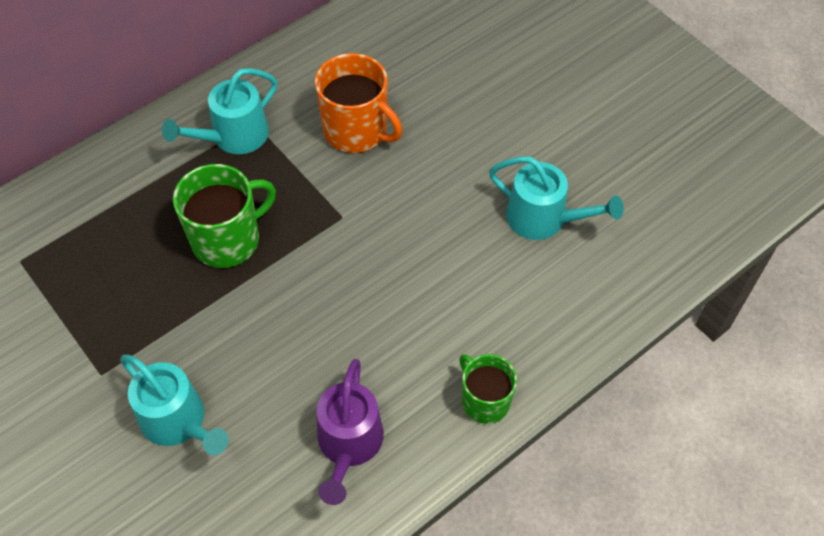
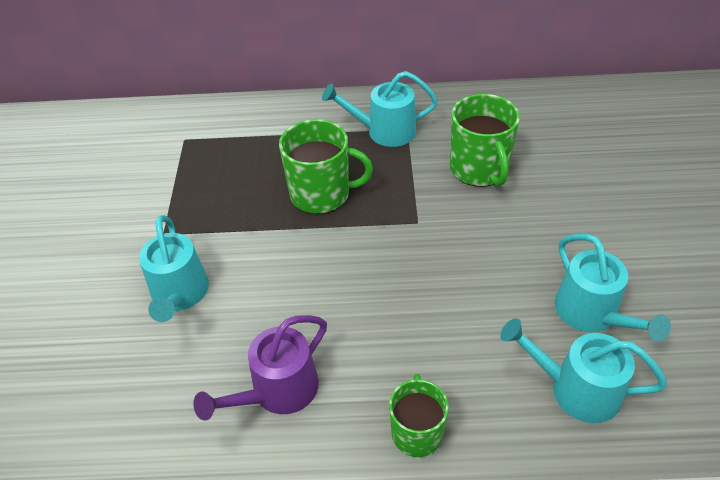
camera: 40 degrees right, 10 degrees down
(356, 131) = (479, 169): orange mug -> green mug
(573, 290) = (575, 389): none -> turquoise watering can

